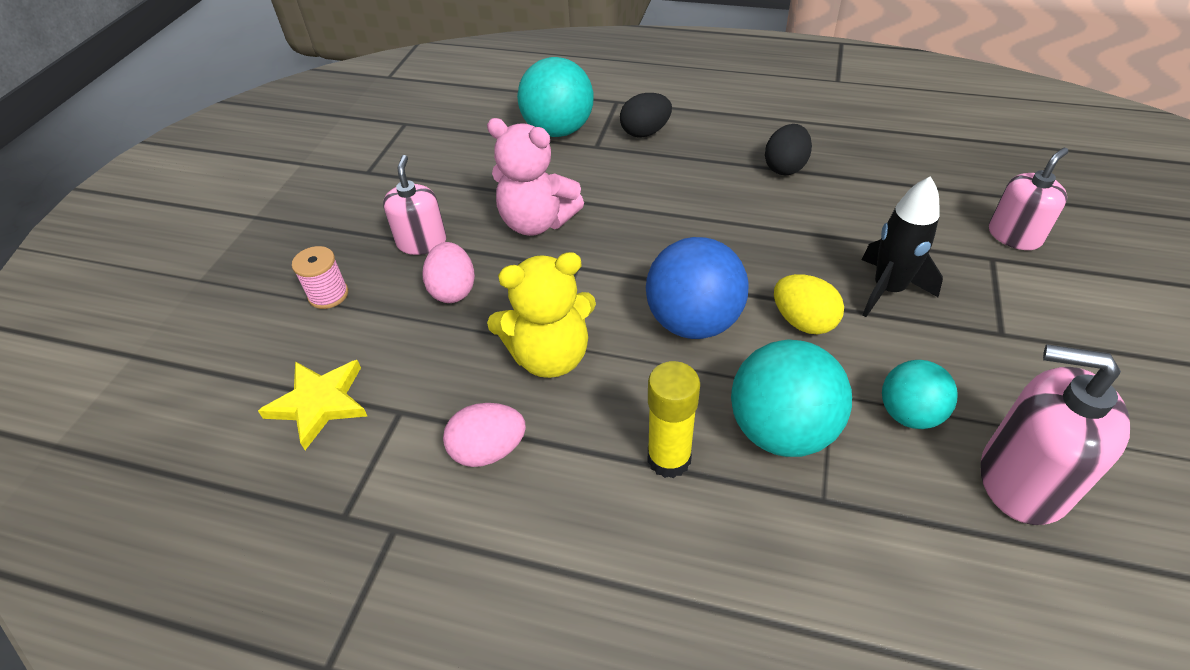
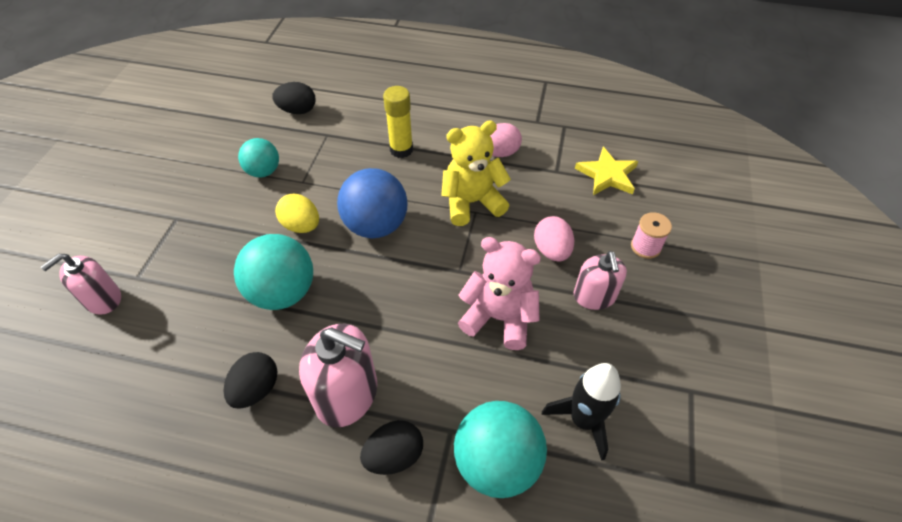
camera: 175 degrees right, 5 degrees up
(781, 430) = (338, 163): turquoise ball -> turquoise ball (283, 292)
(888, 290) = (231, 250): black rocket -> black rocket (583, 420)
(914, 572) = (298, 110): none -> black egg
(1022, 479) = (224, 143): pink soap dispenser -> pink soap dispenser (347, 394)

